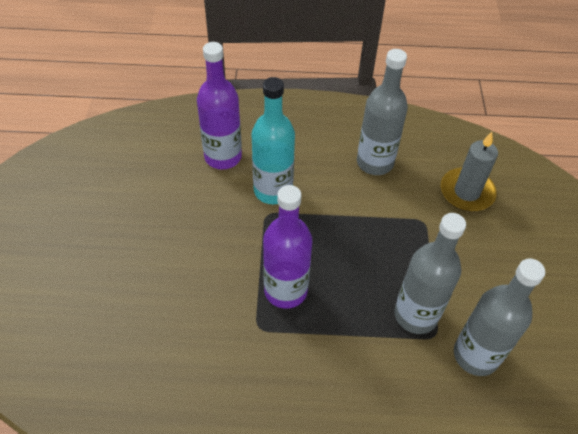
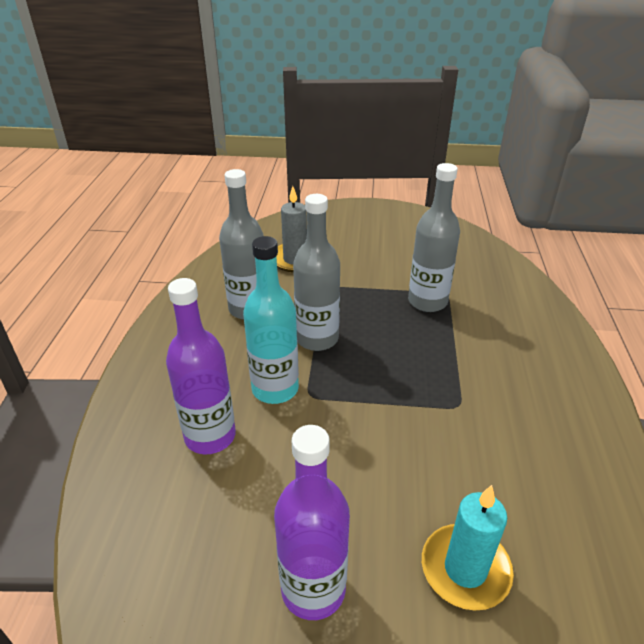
camera: 85 degrees left, 15 degrees down
(101, 312) = (465, 569): none -> turquoise candle
(285, 290) = (411, 383): purple bottle -> purple bottle (313, 589)
(475, 355) = (459, 276): grey bottle -> grey bottle (317, 339)

